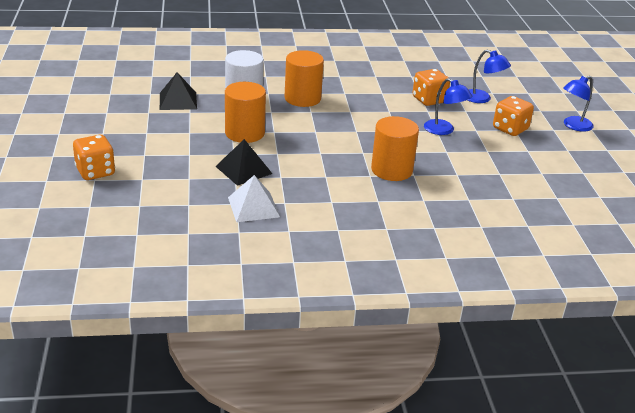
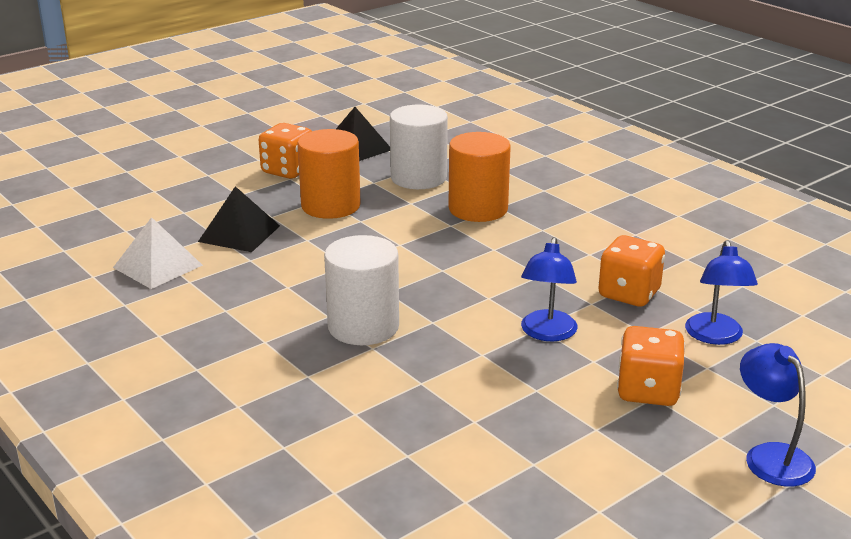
camera: 60 degrees right, 5 degrees down
(95, 172) = (142, 166): orange dice -> orange dice (288, 171)
(391, 170) = (363, 327): orange cylinder -> white cylinder
(573, 126) = (771, 456): blue lamp -> blue lamp turned 45 degrees clockwise

